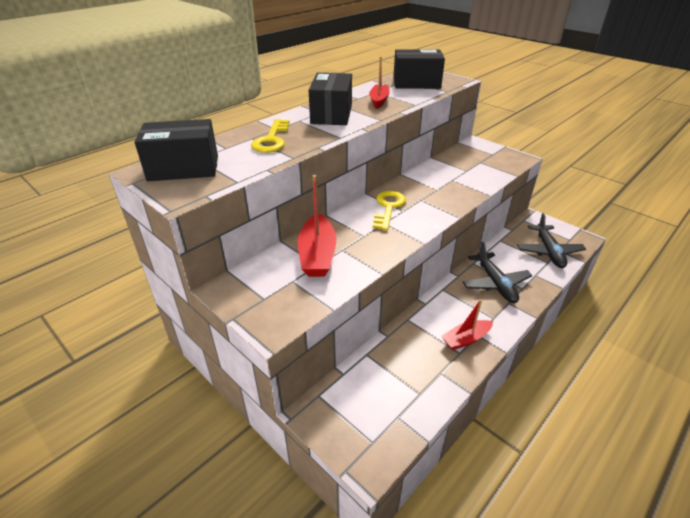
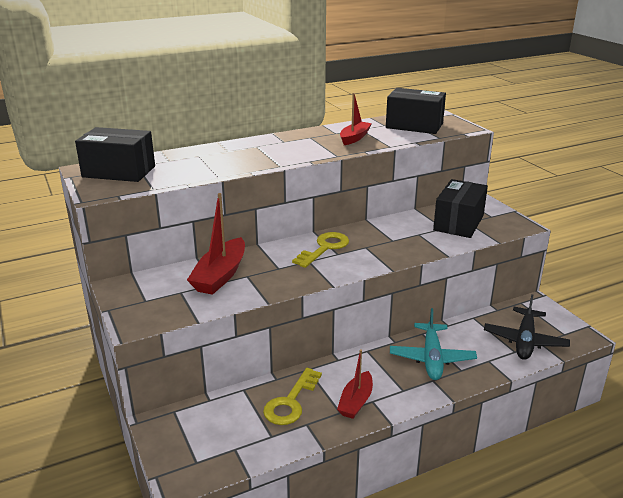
camera: 20 degrees right, 10 degrees down
(272, 140) = (214, 159): yellow key -> yellow key (291, 402)
(331, 114) = (293, 145): black box -> black box (458, 223)
(466, 339) = (356, 402): red boat -> red boat turned 60 degrees counterclockwise
(495, 283) = (432, 358): black plane -> turquoise plane

